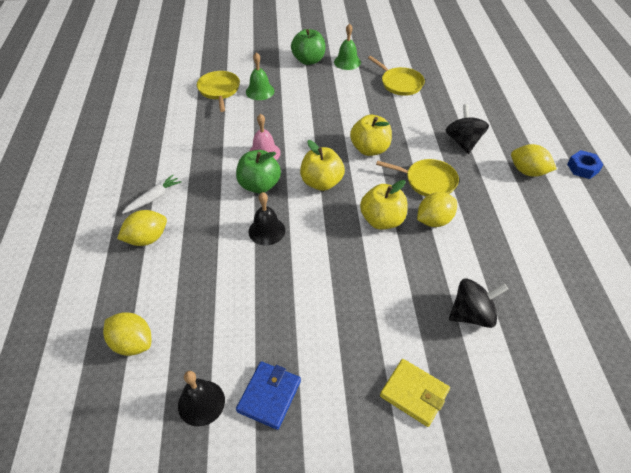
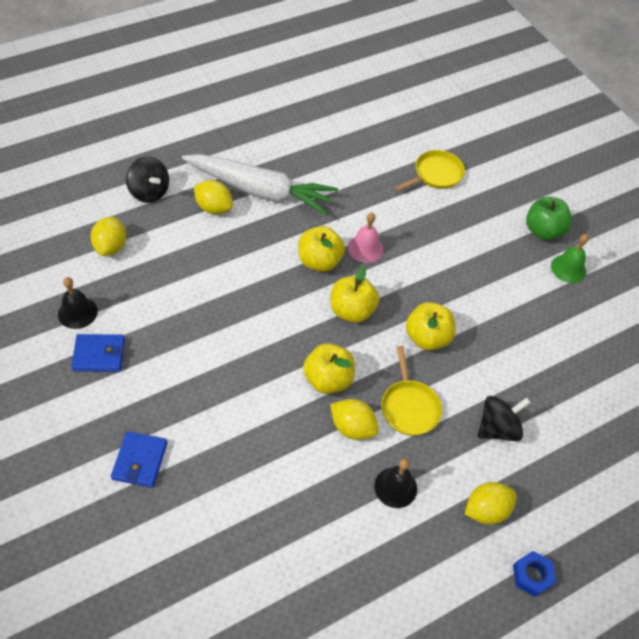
camera: 60 degrees right, 5 degrees up
(154, 198) = (261, 191): white carrot -> white carrot, size x2.47
(259, 185) = (319, 261): green apple -> yellow apple
(260, 91) = (457, 208): green bell -> none
(266, 230) = (265, 289): black bell -> black bell (395, 487)
(400, 83) = (565, 334): yellow pan -> none
(414, 393) = (140, 461): yellow wallet -> blue wallet
(471, 314) = (245, 490): black spinning top -> black spinning top (149, 192)
(528, 172) = (486, 510): yellow lemon -> yellow lemon turned 60 degrees clockwise

